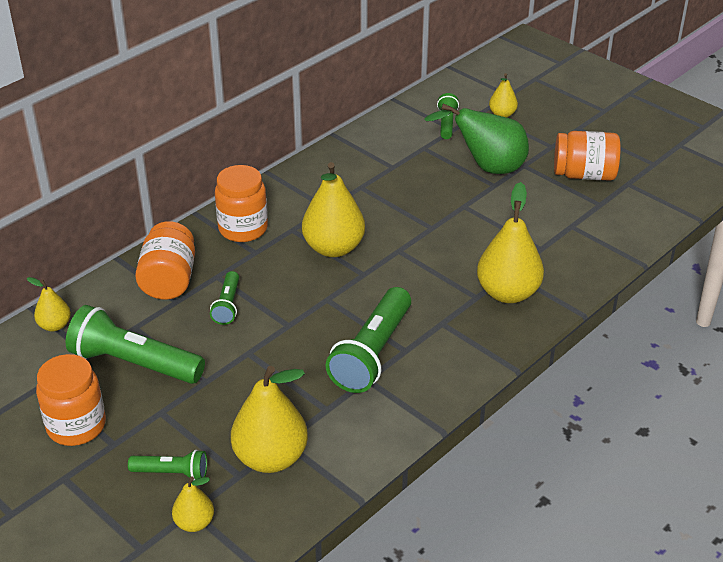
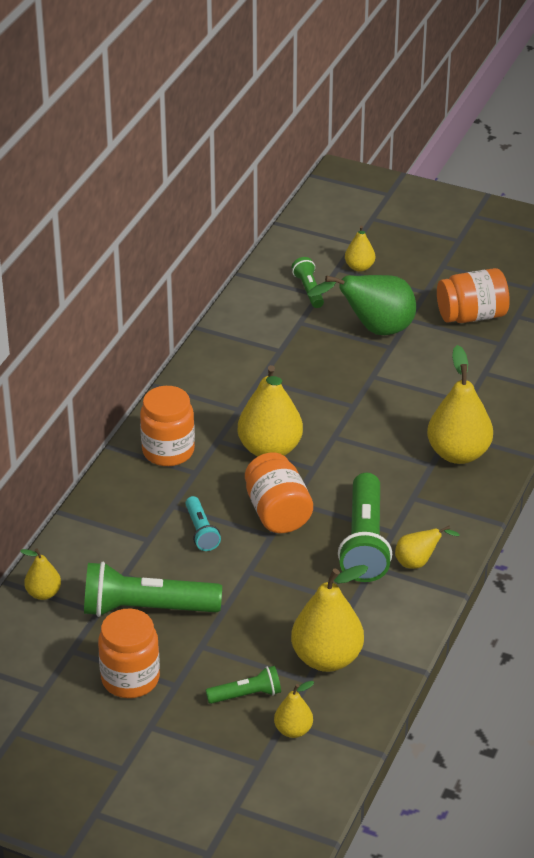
camera: 20 degrees left, 0 degrees up
(169, 280) = (127, 521): orange jar -> orange jar (277, 512)
(227, 305) = (201, 531): green flashlight -> turquoise flashlight
(413, 386) = (418, 562): none -> yellow pear

